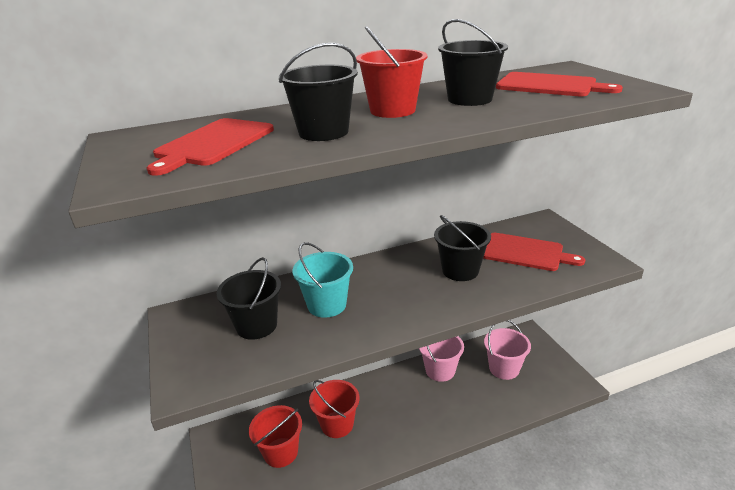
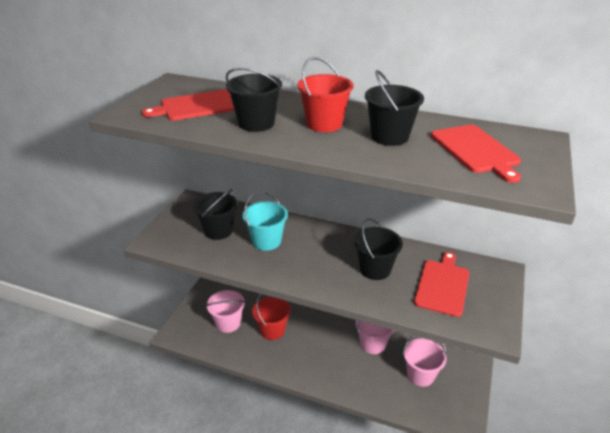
camera: 40 degrees right, 5 degrees up
(281, 452) = (228, 323): red bucket -> pink bucket
(525, 252) = (442, 285): red cutting board -> red cutting board turned 135 degrees counterclockwise

